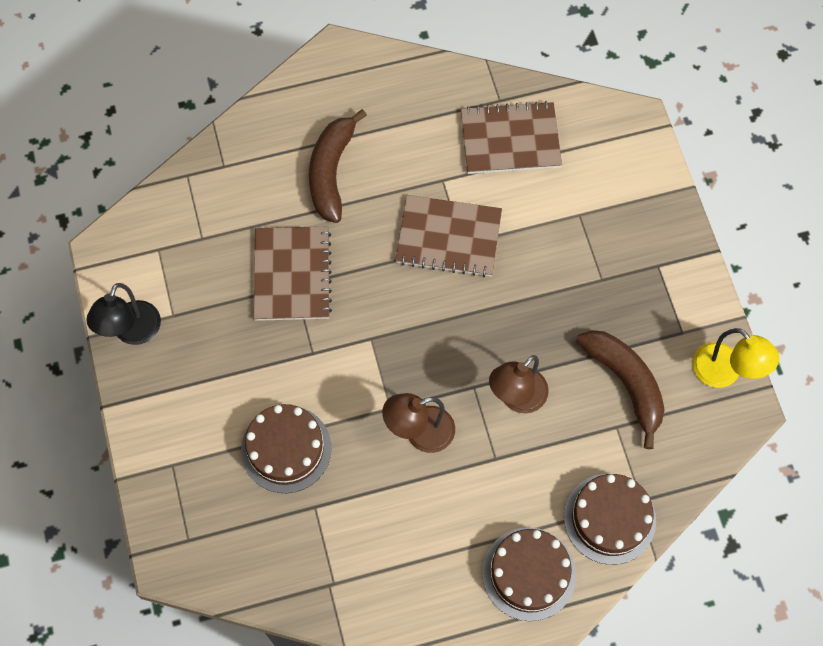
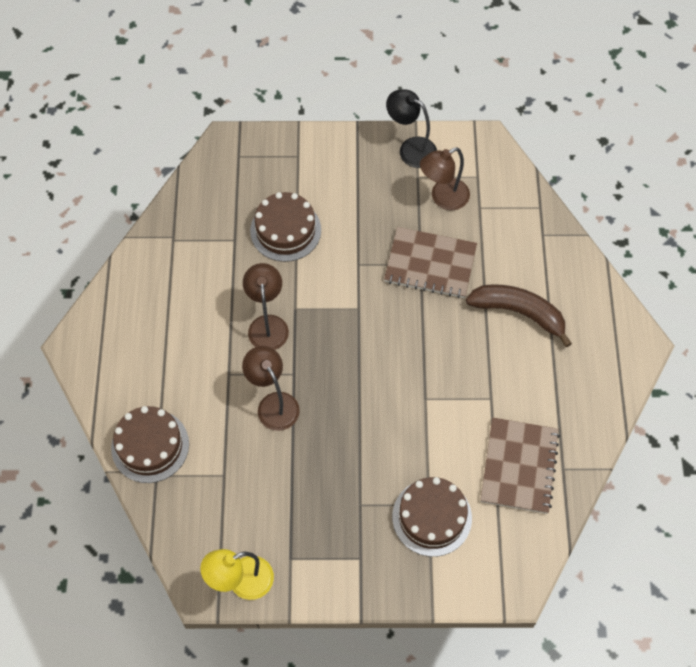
camera: 105 degrees right, 5 degrees down
(198, 280) = (443, 198): none -> brown lamp
(448, 237) = (433, 389): brown notebook -> none
(529, 573) = (130, 373): brown cake -> brown cake (432, 517)
(625, 383) = (259, 495): brown banana -> none

